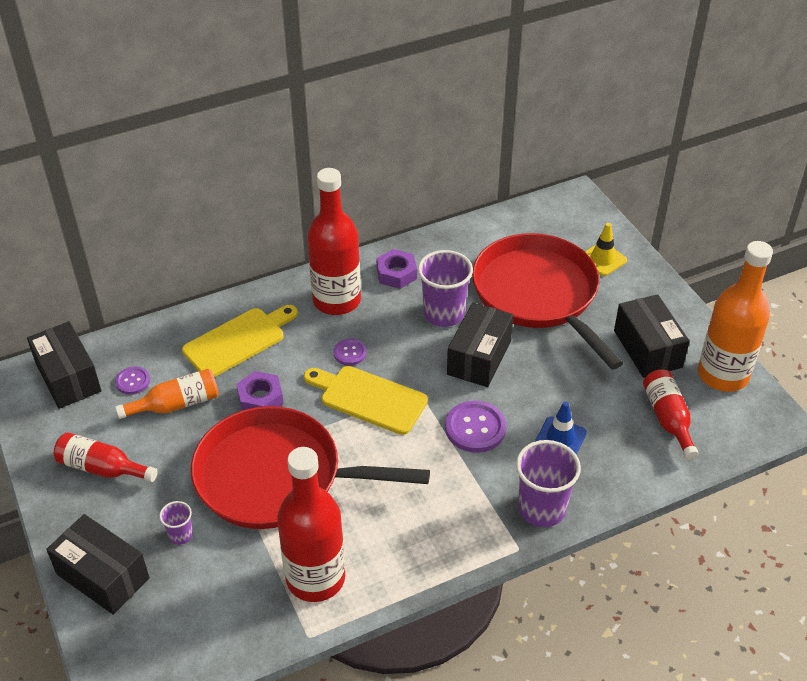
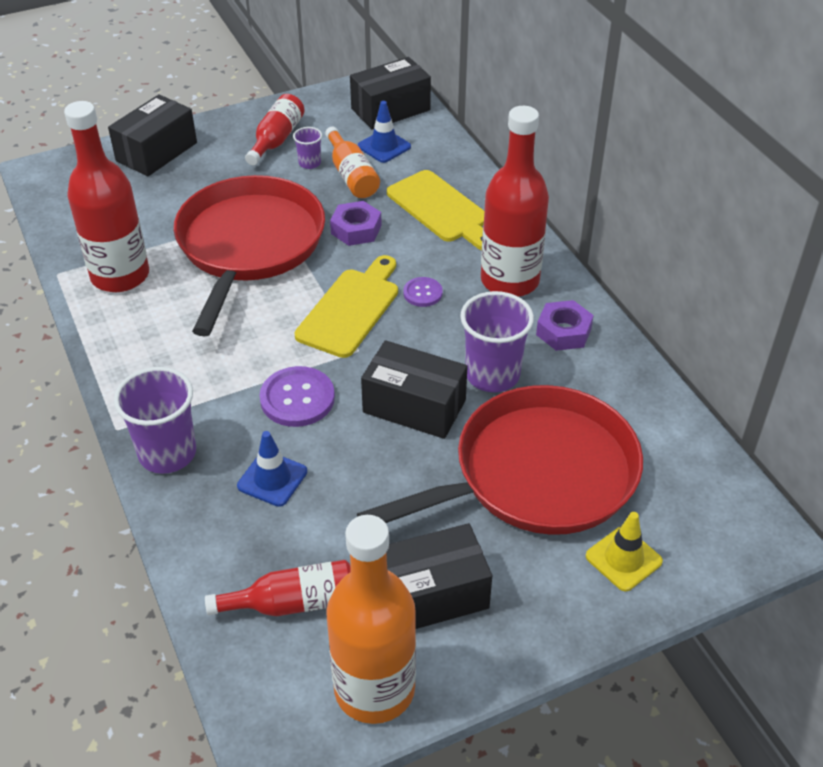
camera: 90 degrees right, 0 degrees up
(133, 381) = (384, 146): purple button -> blue traffic cone
(180, 535) = (190, 190): purple cup -> purple cup (309, 163)

